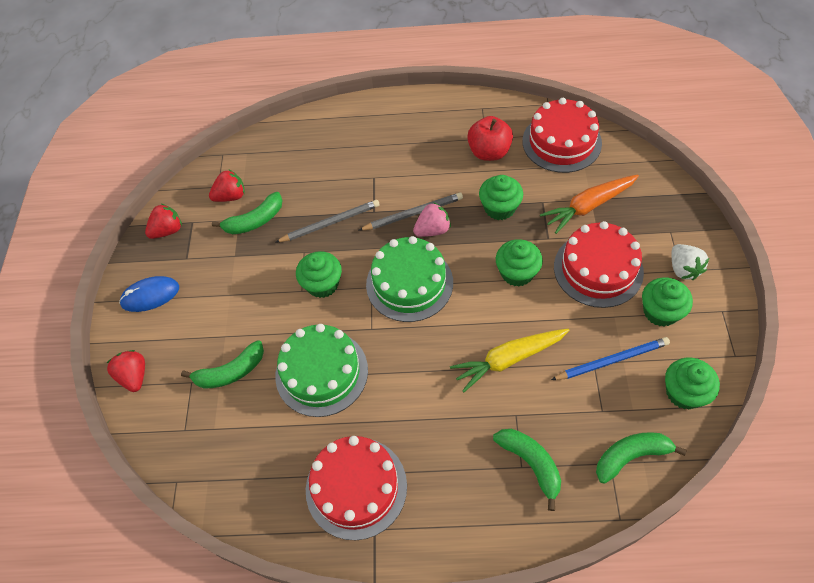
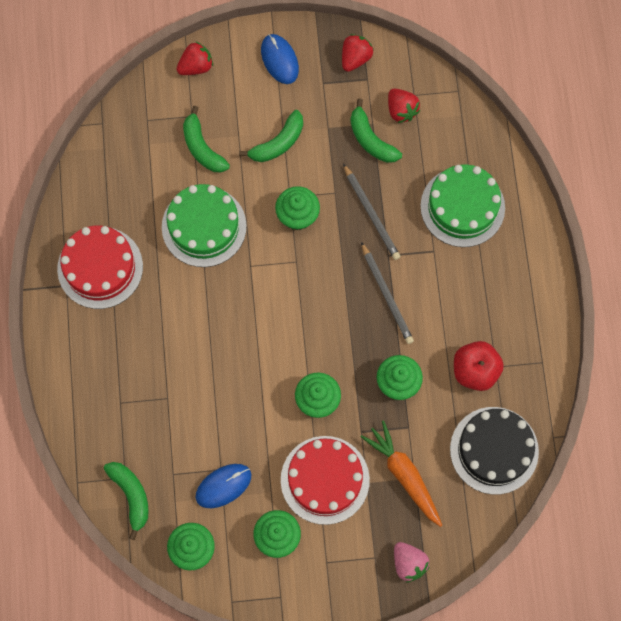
camera: 80 degrees right, 15 degrees up
(168, 230) = (355, 58): red strawberry -> red strawberry turned 105 degrees counterclockwise
(409, 283) = (301, 297): green cake -> green cake (462, 207)
(432, 230) = (366, 316): pink strawberry -> pink strawberry (409, 563)
(508, 359) = (221, 392): yellow carrot -> none
(531, 463) = (123, 410): green banana -> green banana (278, 143)
(561, 142) = (494, 450): red cake -> black cake
(611, 360) = (223, 486): blue pencil -> blue mouse
(683, 269) = (328, 565): white strawberry -> none

